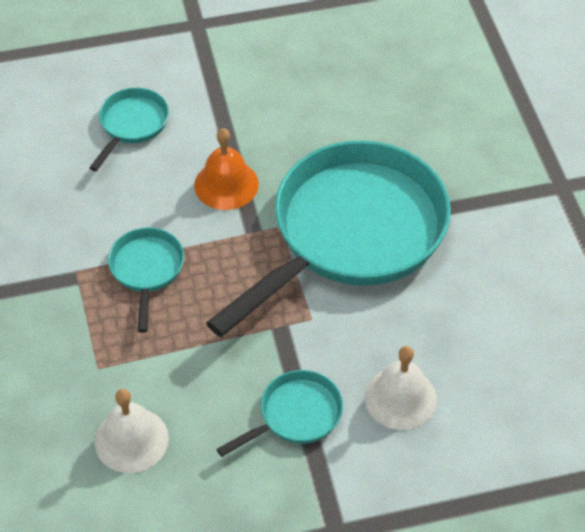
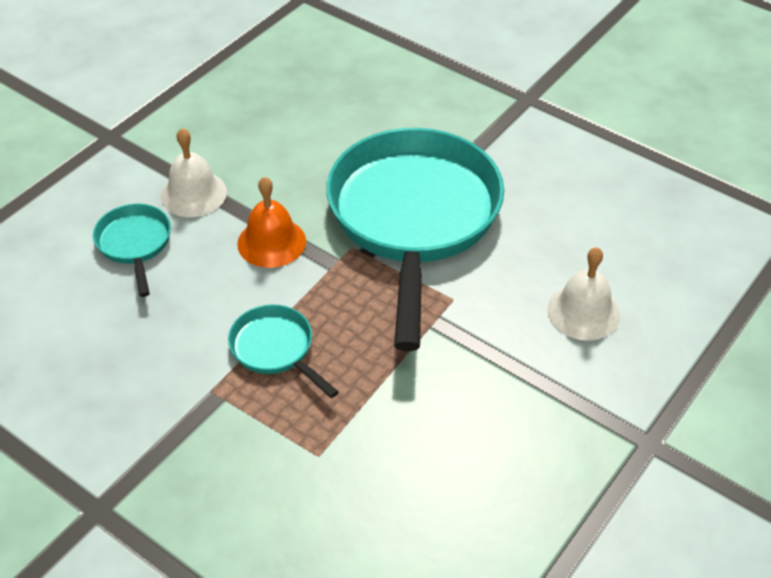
camera: 40 degrees left, 5 degrees down
(131, 440) = (412, 492): white bell -> white bell (193, 193)
(295, 415) = (522, 378): turquoise pan -> none

